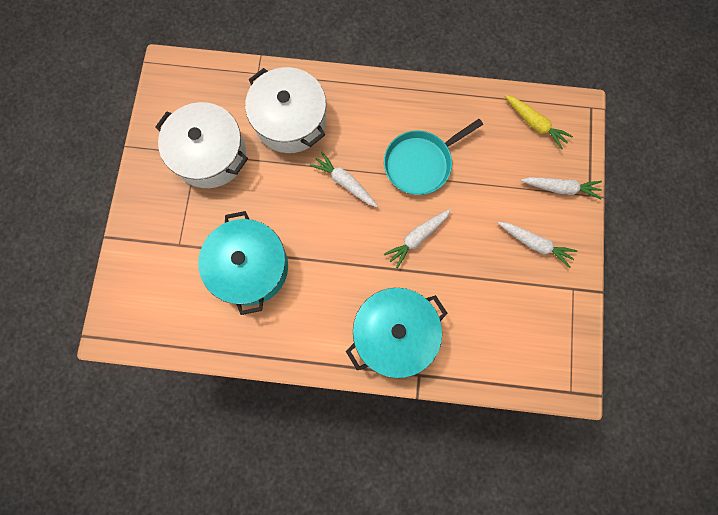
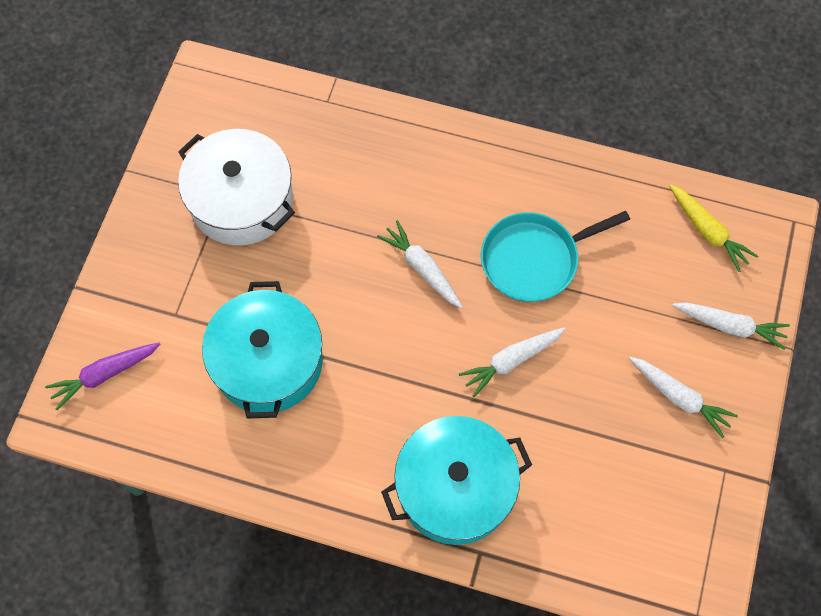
camera: 10 degrees right, 10 degrees down
(137, 296) = (105, 375): none -> purple carrot
(290, 121) = (361, 172): white pot -> none

